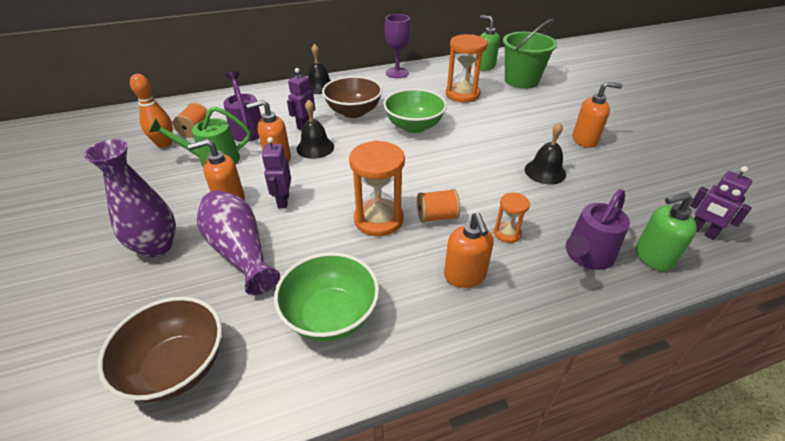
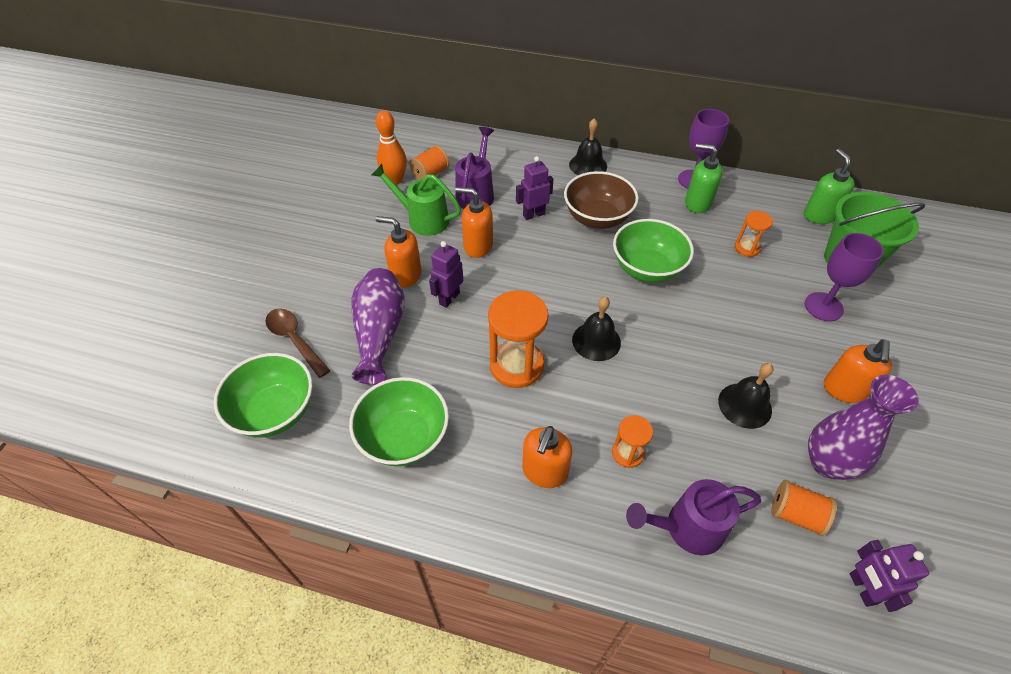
camera: 35 degrees right, 10 degrees up
(152, 297) = (294, 340): none -> brown spoon
(156, 246) = (324, 293): purple vase -> purple vase (827, 463)
(177, 367) = (275, 411): brown bowl -> green bowl
(315, 147) = (523, 248): black bell -> black bell (596, 341)
(437, 217) = (574, 394): orange spool -> orange spool (795, 514)
(462, 94) = (747, 248): orange hourglass -> orange hourglass, size x0.53
(532, 106) = (823, 307): none -> purple goblet
(585, 140) = (844, 390): orange soap dispenser -> orange soap dispenser turned 75 degrees clockwise
(652, 257) = (762, 576): green soap dispenser -> green soap dispenser (697, 203)

